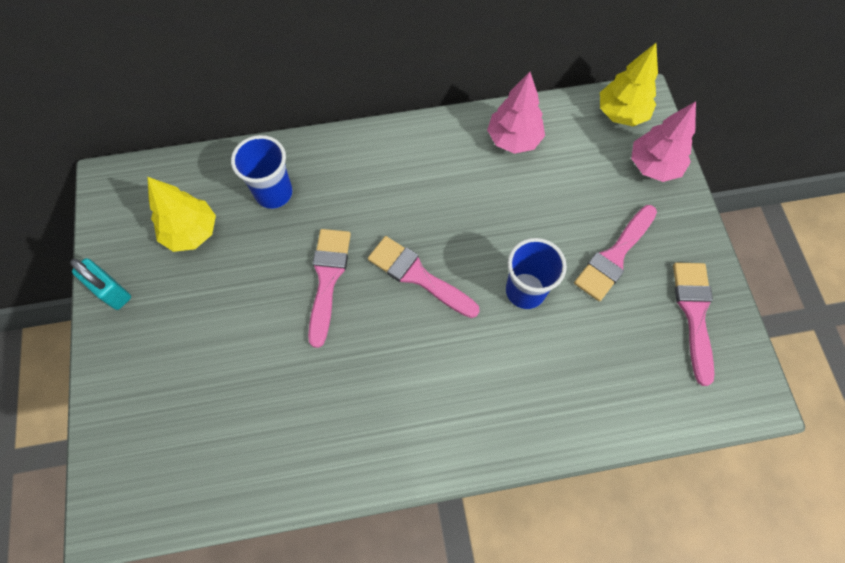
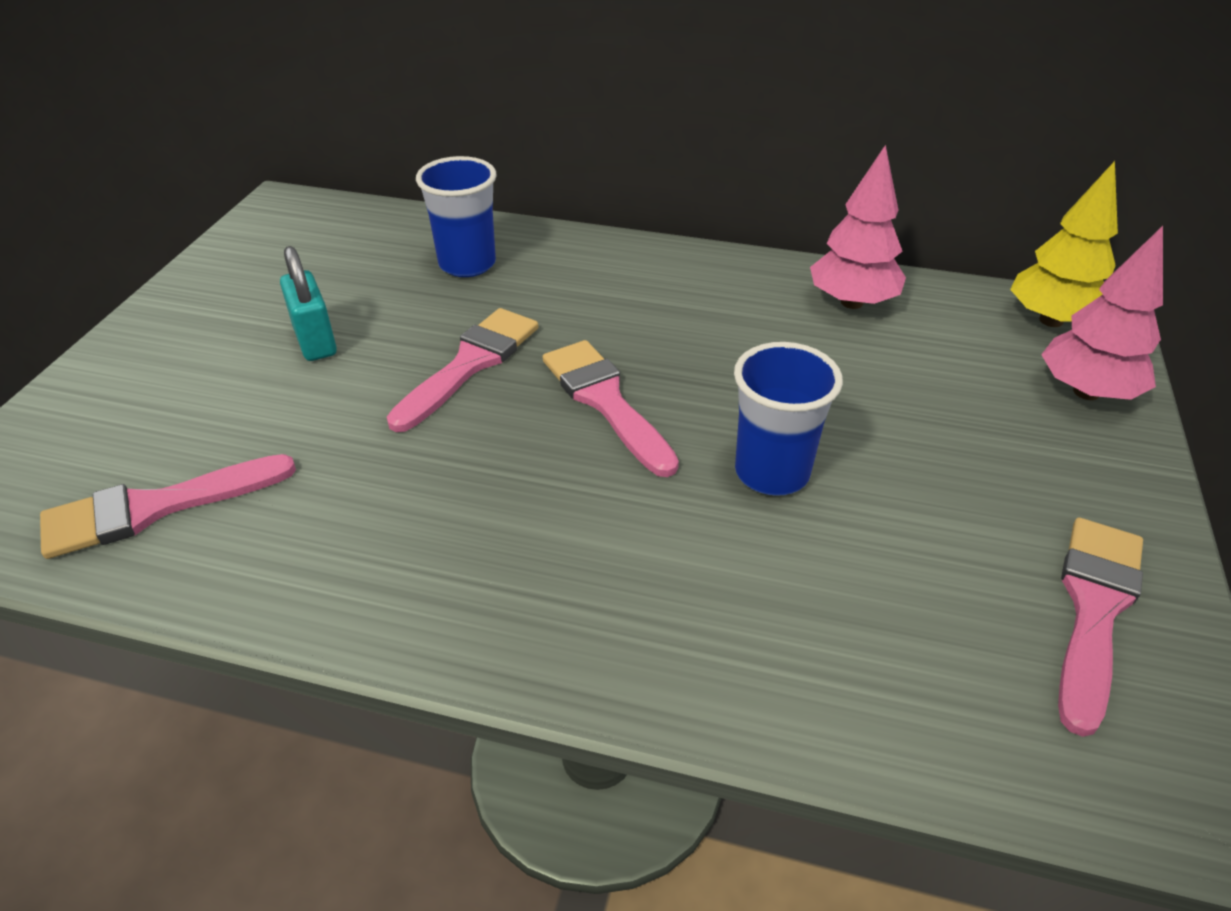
camera: 25 degrees right, 25 degrees down
(111, 291) = (188, 293): turquoise padlock -> turquoise padlock (315, 341)
(191, 232) = (333, 270): yellow tree -> none
(614, 256) = (960, 479): pink brush -> pink brush (155, 508)

